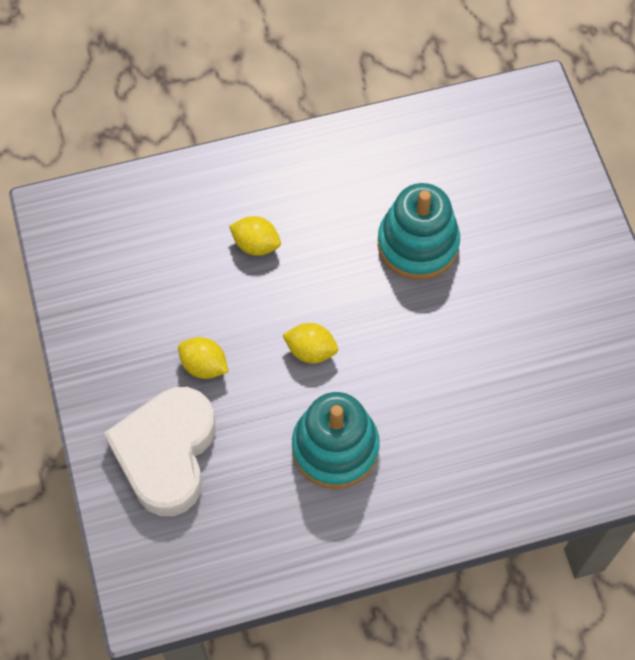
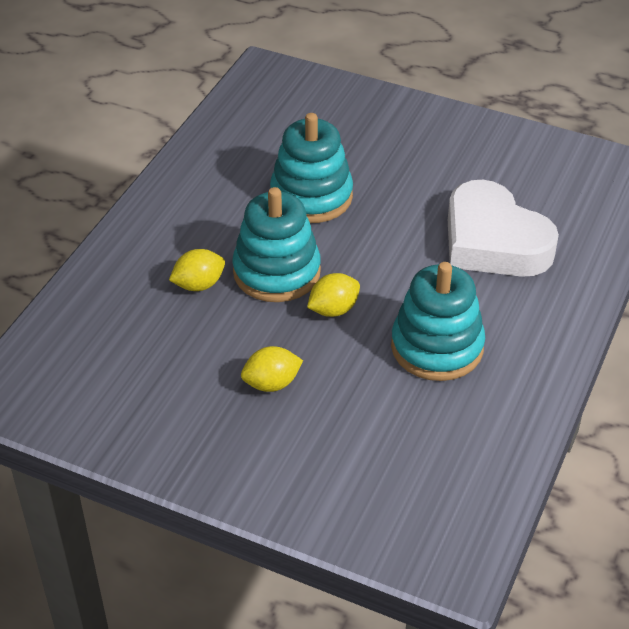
camera: 50 degrees left, 20 degrees down
(166, 454) = (328, 460): white heart -> white heart (493, 241)
(315, 284) = (276, 272): none -> turquoise stacking toy

